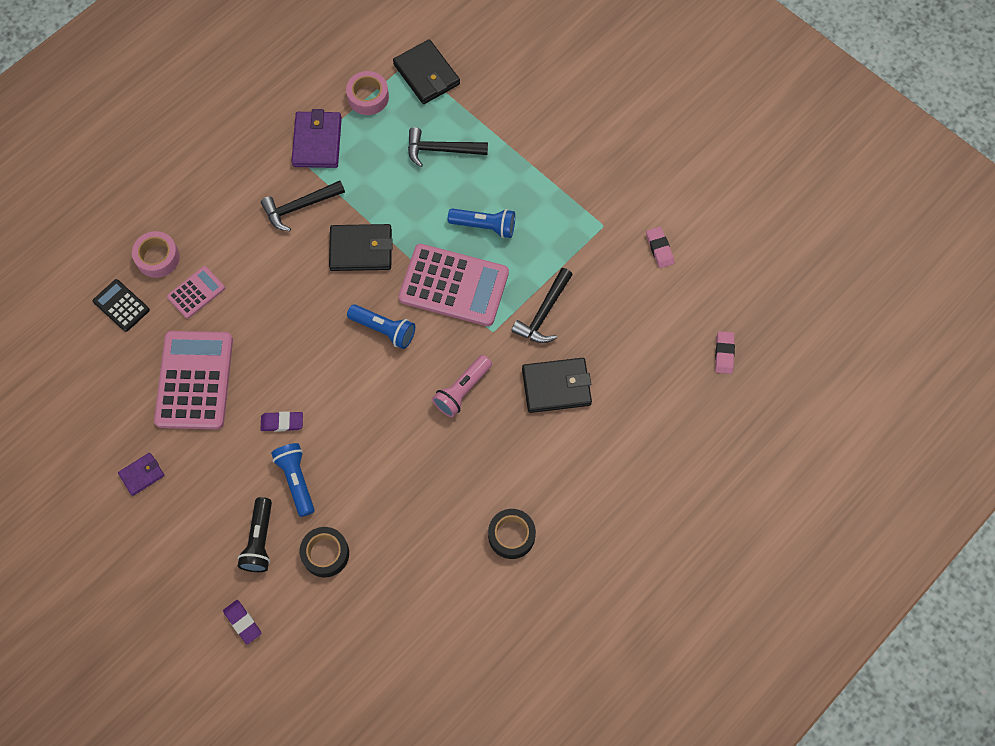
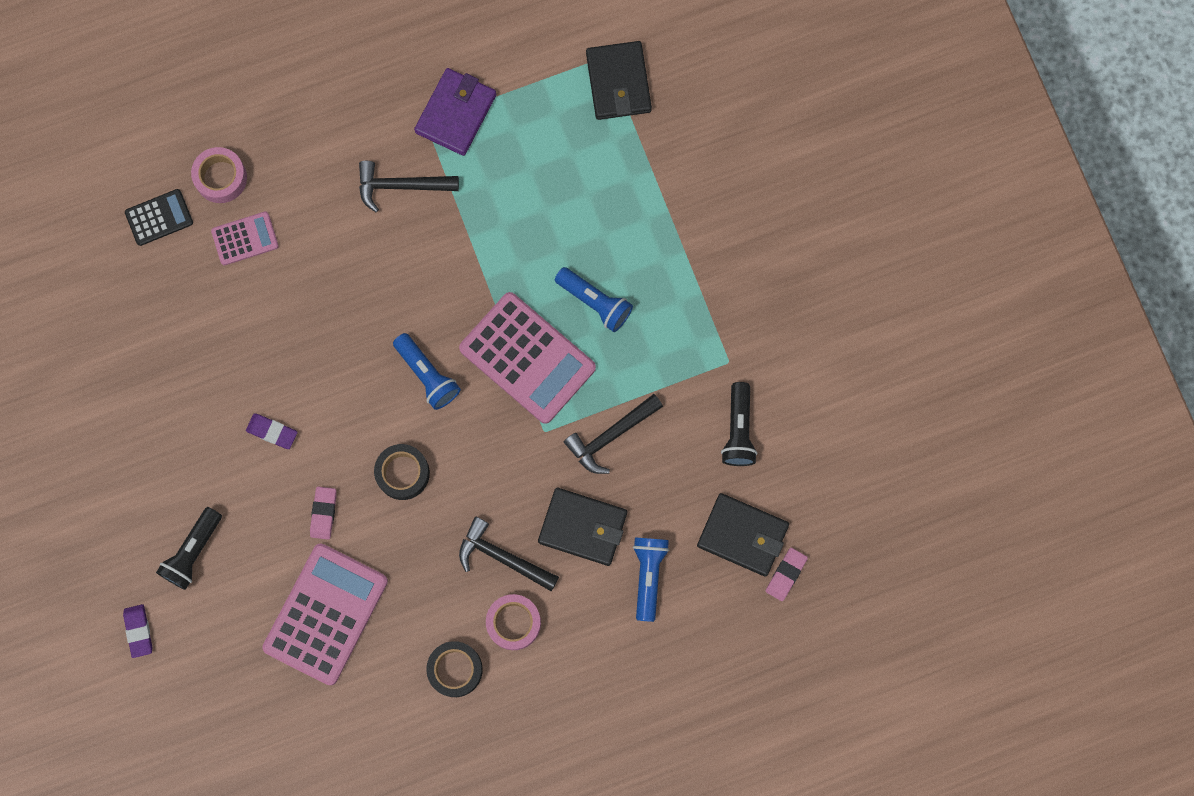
camera: 25 degrees right, 10 degrees up
(121, 305) = (159, 218): black calculator -> black calculator turned 90 degrees clockwise
(142, 474) = (102, 422): purple wallet -> none
(195, 380) = (201, 341): pink calculator -> pink calculator (326, 614)
(296, 480) = (259, 504): blue flashlight -> blue flashlight (648, 576)
(325, 554) = (254, 598): black tape -> black tape (403, 473)
(361, 249) = (445, 268): black wallet -> black wallet (742, 535)
(368, 97) = (538, 82): pink tape -> pink tape (513, 623)
(441, 150) = (590, 186): black hammer -> black hammer (502, 557)
(462, 390) = (479, 484): pink flashlight -> none
(635, 268) = (738, 430): none -> black flashlight
(659, 249) = (777, 418): pink eraser -> pink eraser (323, 513)

